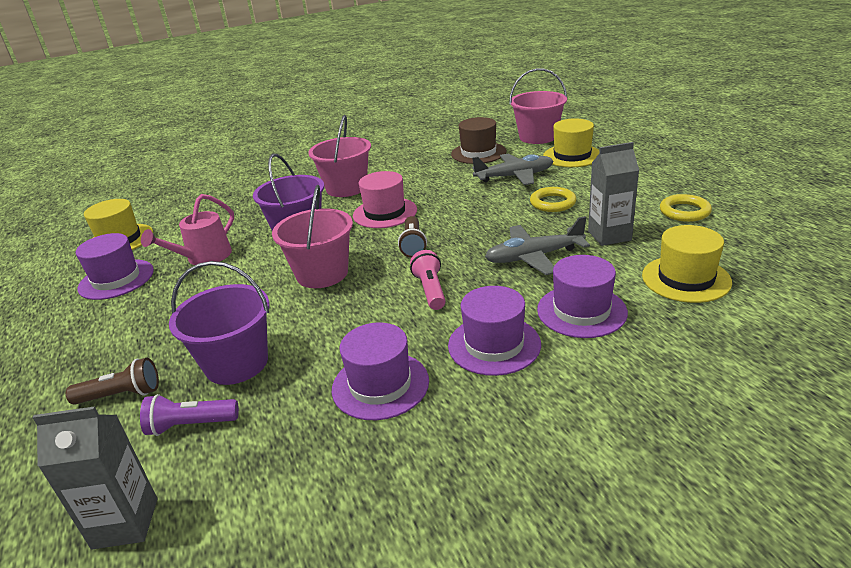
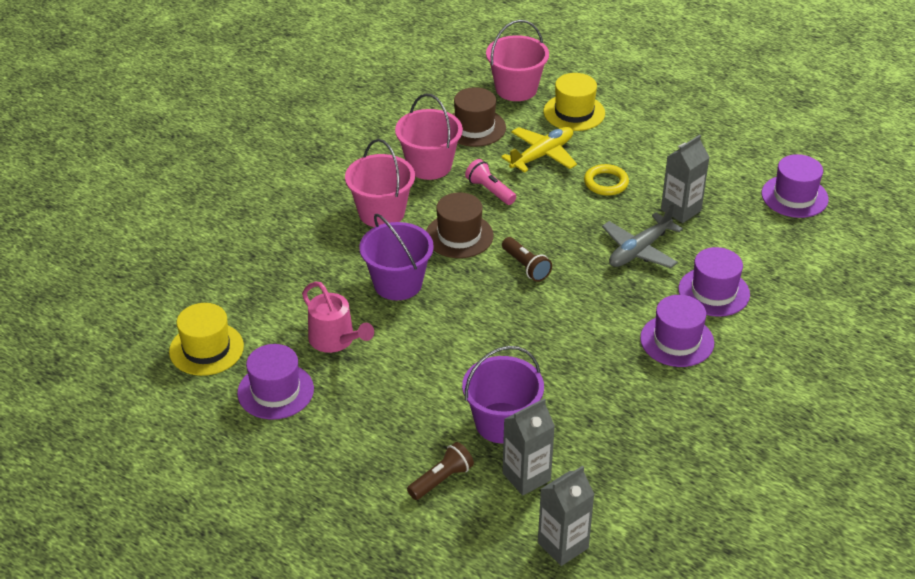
camera: 35 degrees left, 10 degrees up
(191, 425) = (526, 477): purple flashlight -> grey carton
(204, 258) = (336, 340): pink watering can -> pink watering can turned 45 degrees counterclockwise
(322, 274) = (476, 321): pink bucket -> pink bucket (429, 165)
(380, 385) = (628, 399): purple hat -> purple hat (794, 196)
(385, 213) = (459, 235): pink hat -> brown hat
(430, 290) = (586, 308): pink flashlight -> pink flashlight (490, 190)
(515, 176) = (542, 155): grey plane -> yellow plane
(684, 212) = (720, 166): yellow ring -> none
(686, 279) = (764, 239): yellow hat -> none

